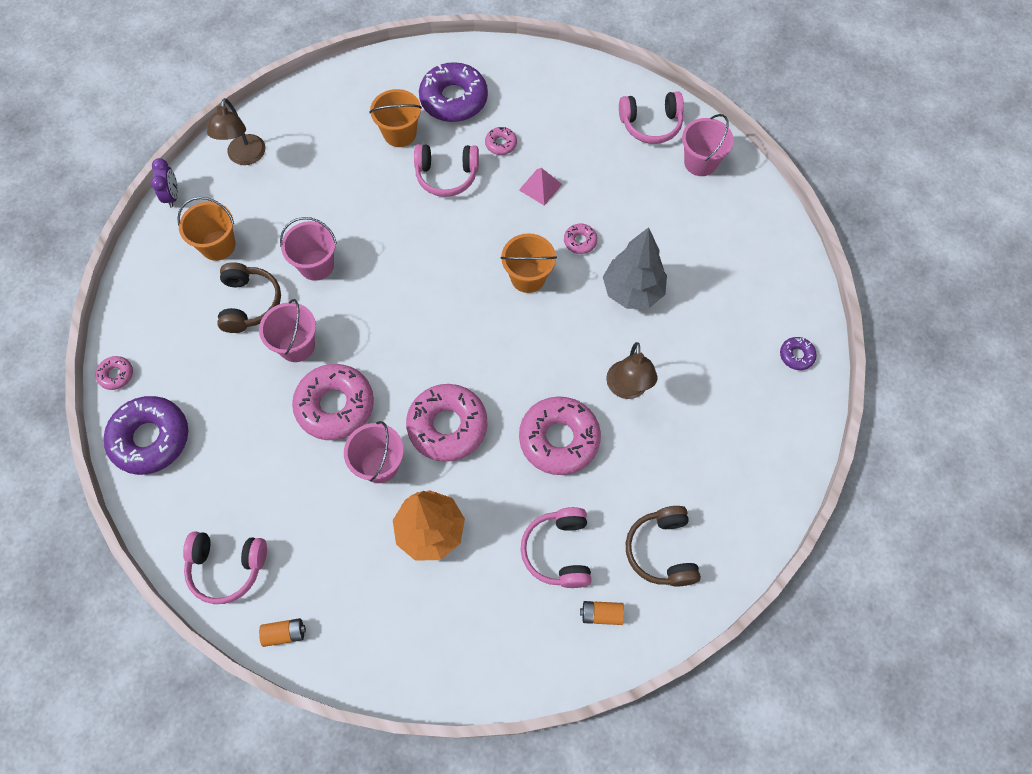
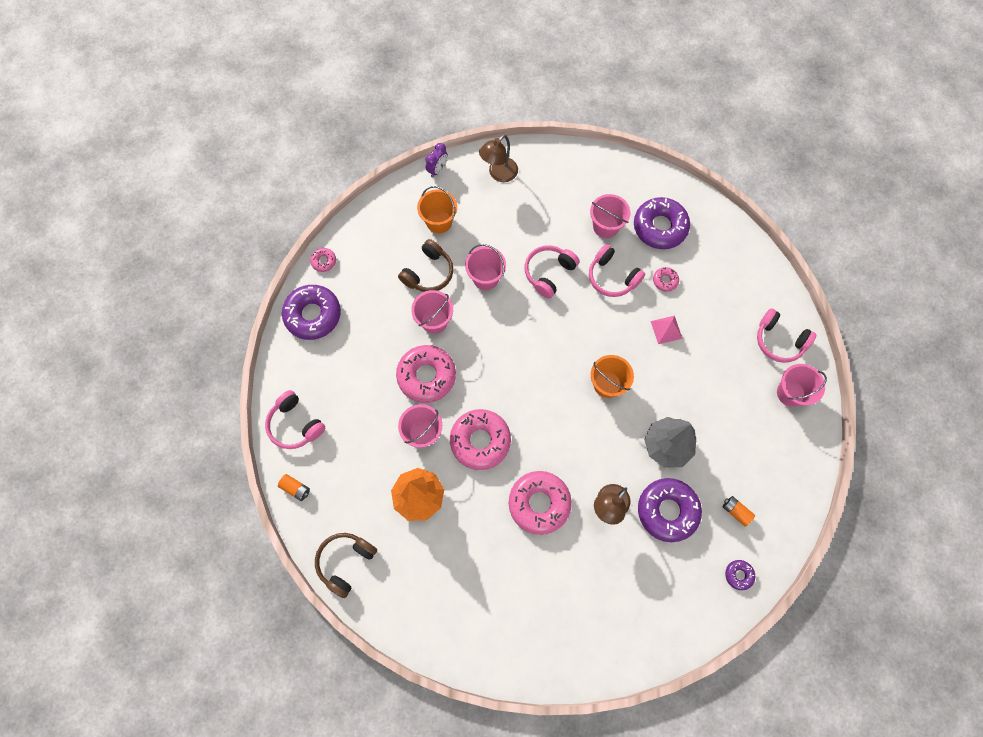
camera: 40 degrees right, 5 degrees up
(400, 134) = (605, 226): orange bucket -> pink bucket
(558, 551) = (481, 571): pink headphones -> pink headphones (549, 273)
(580, 241) = (661, 386): pink donut -> none
(601, 614) = (474, 630): orange battery -> orange battery (736, 511)
(661, 551) = (542, 624): brown headphones -> brown headphones (345, 562)
(684, 349) = (667, 511): none -> purple donut

